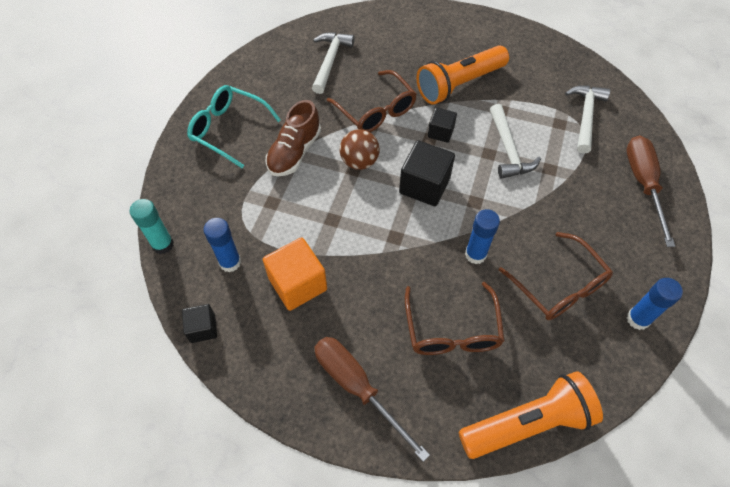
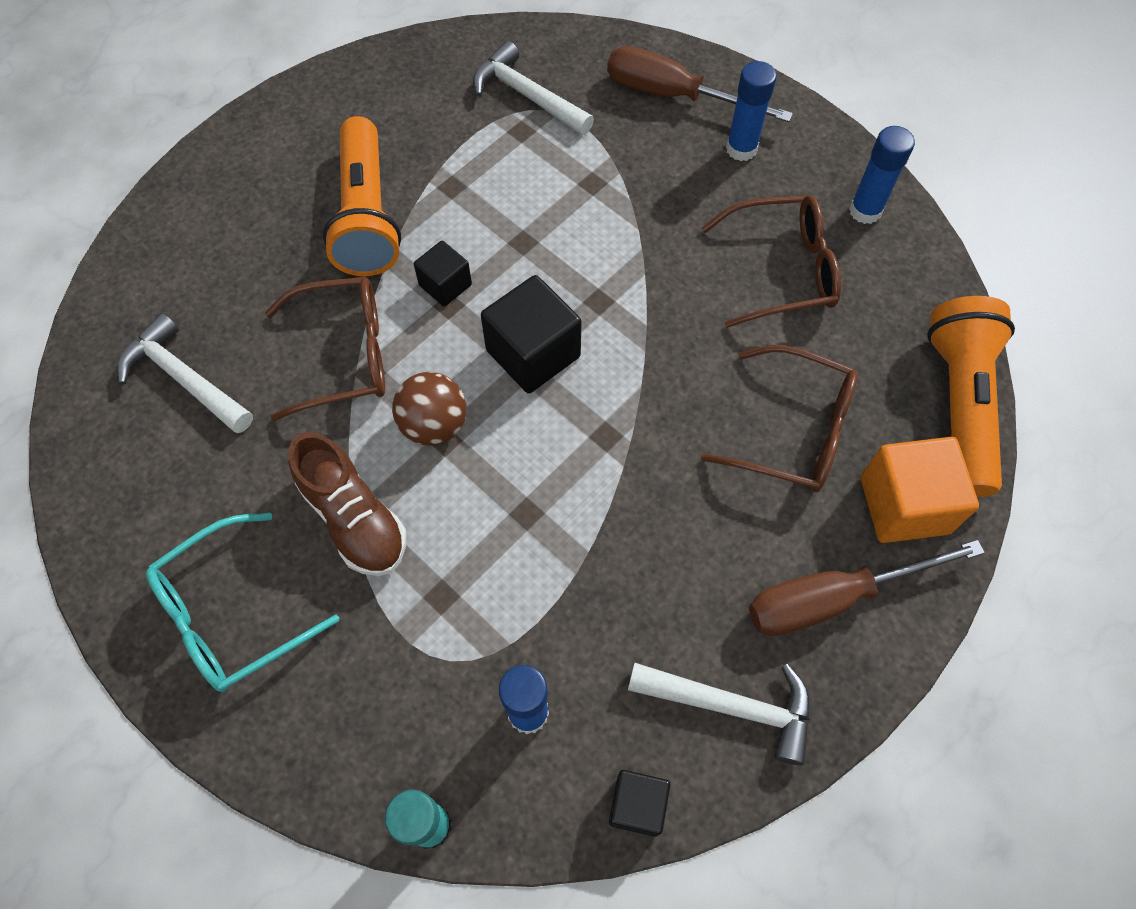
camera: 65 degrees left, 5 degrees up
(297, 284) = (622, 616): orange cube -> orange cube (904, 505)
(475, 254) = (687, 344): blue glue stick -> blue glue stick (741, 149)
(508, 149) = (530, 214): white hammer -> white hammer (732, 706)

